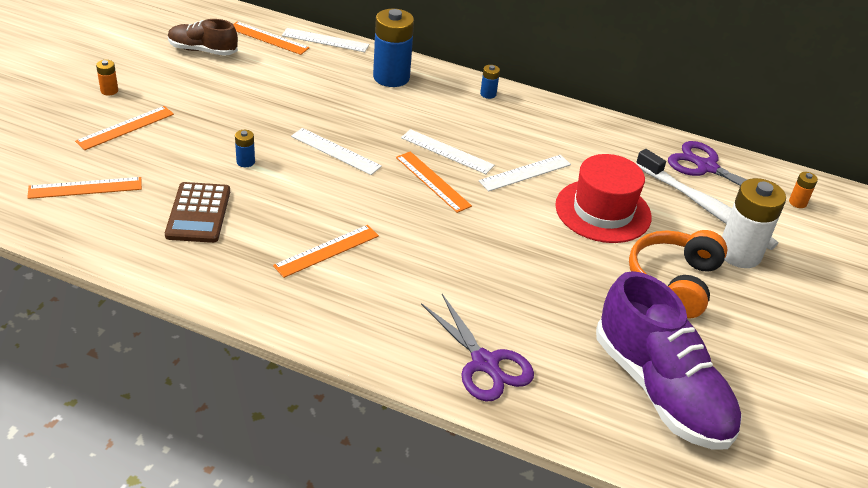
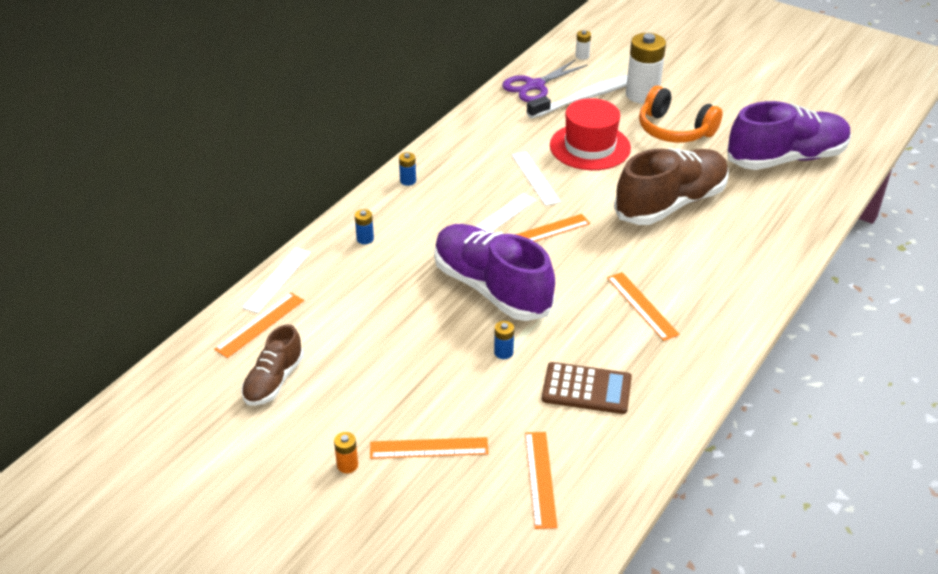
camera: 75 degrees left, 0 degrees up
(125, 128) = (429, 448): orange ruler -> orange ruler turned 60 degrees counterclockwise
(335, 151) = (491, 288): white ruler -> purple shoe
(391, 77) = (365, 239): blue battery -> blue battery, size x0.44
(484, 363) = (770, 233): purple scissors -> none
(515, 275) = (670, 204): none -> brown shoe
(797, 202) = (582, 56): orange battery -> white battery

